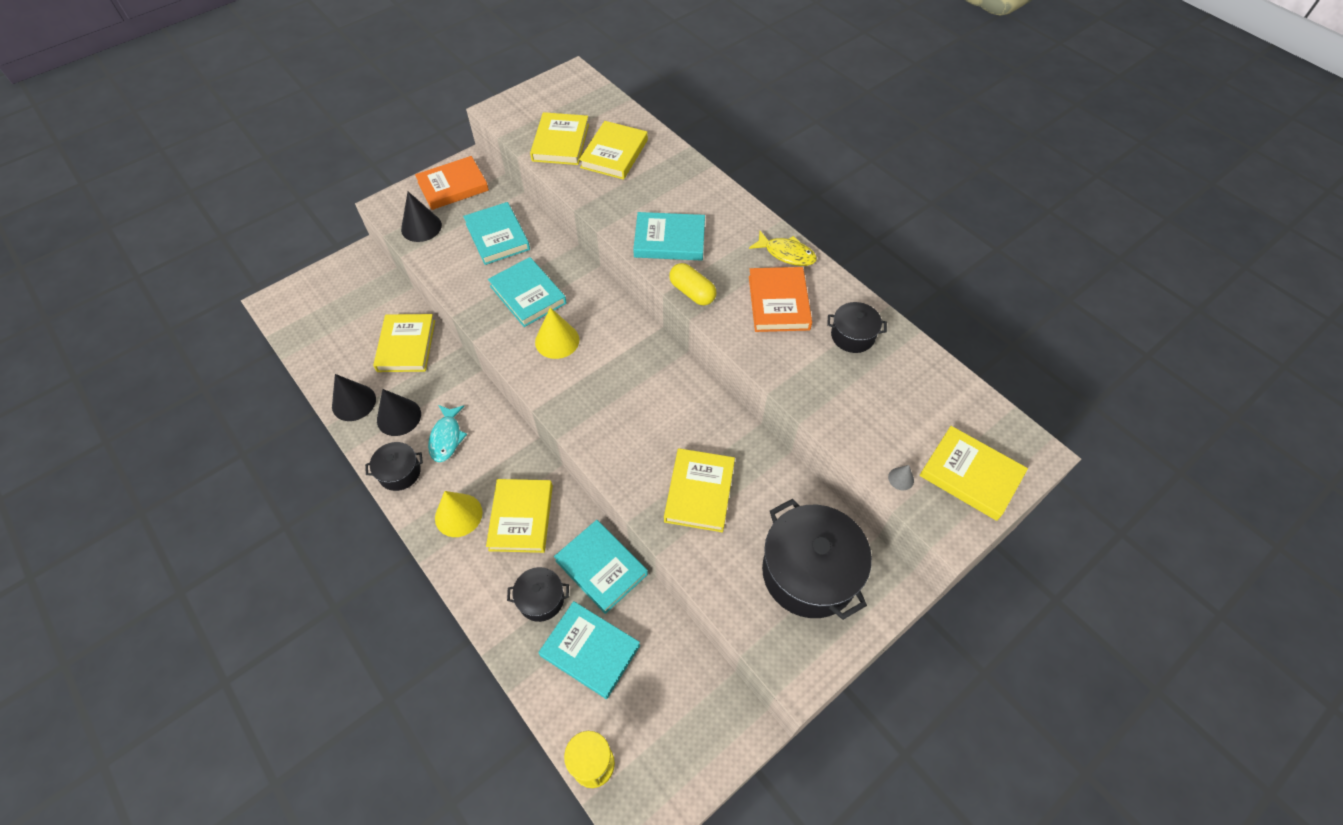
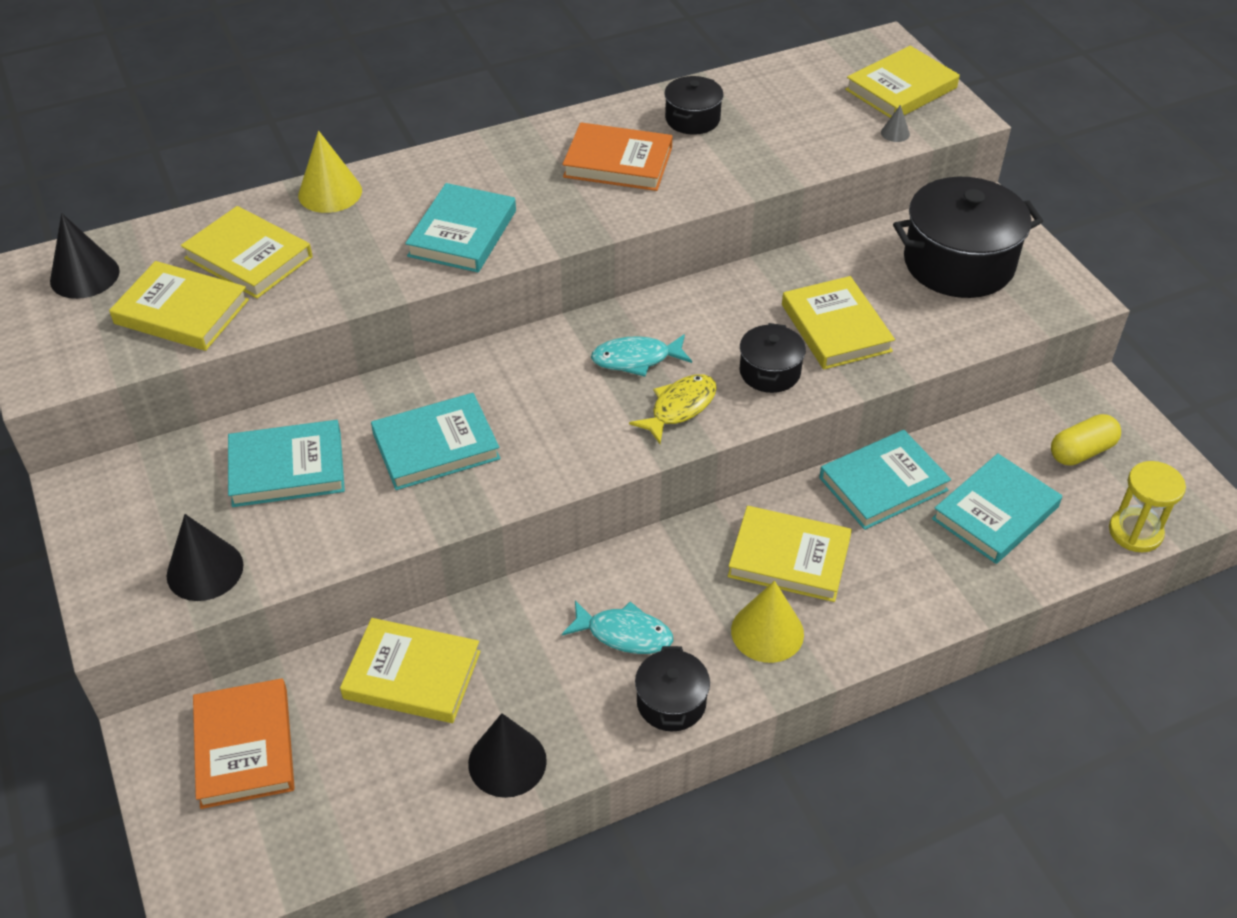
camera: 75 degrees left, 10 degrees down
(399, 417) = (561, 696): black cone -> black cone (84, 276)
(453, 186) = (125, 515): orange book -> orange book (245, 747)
(541, 599) = (917, 552): black pot -> black pot (770, 372)
(557, 340) = (542, 425): yellow cone -> yellow cone (330, 192)
(630, 376) = (636, 359): none -> turquoise fish
(692, 292) = (568, 230): yellow capsule -> yellow capsule (1081, 451)
(699, 492) = (836, 328): yellow book -> yellow book turned 45 degrees clockwise
(786, 254) = (539, 139): yellow fish -> yellow fish (679, 407)

